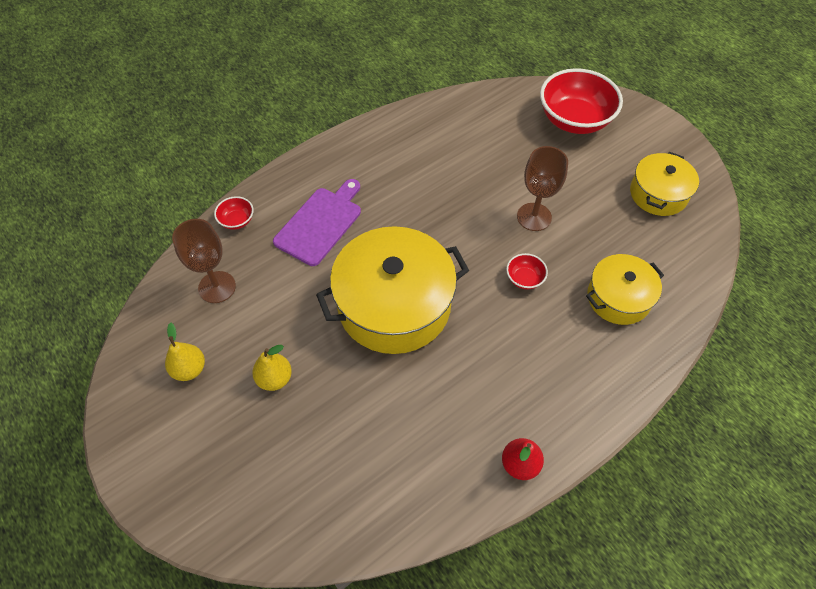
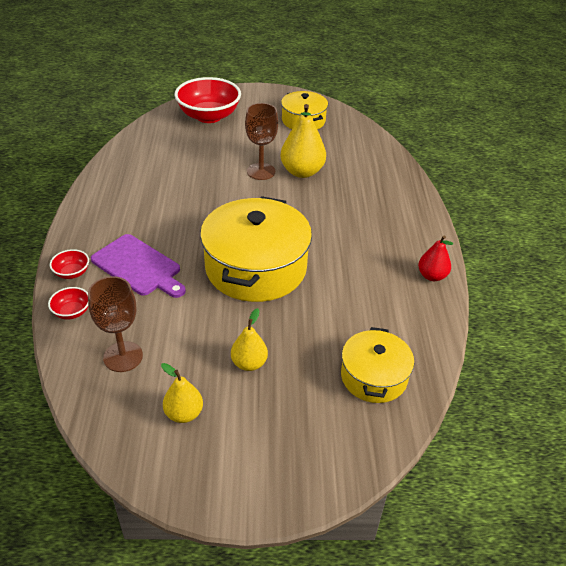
camera: 55 degrees left, 15 degrees down
(321, 223) = (138, 267): purple cutting board -> purple cutting board turned 150 degrees clockwise
(524, 279) = (302, 201): red bowl -> red bowl (72, 273)
(570, 249) = (302, 172): none -> yellow pear
(618, 298) = (357, 174): yellow pot -> yellow pot (374, 377)

